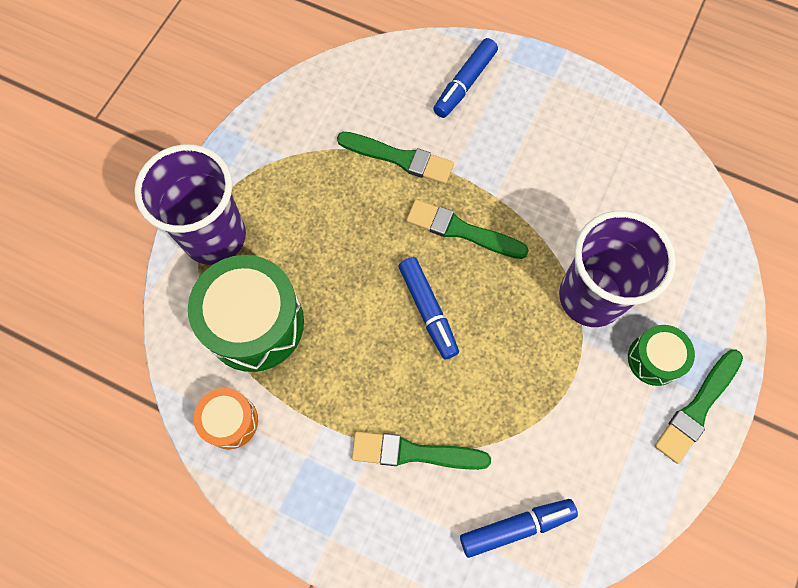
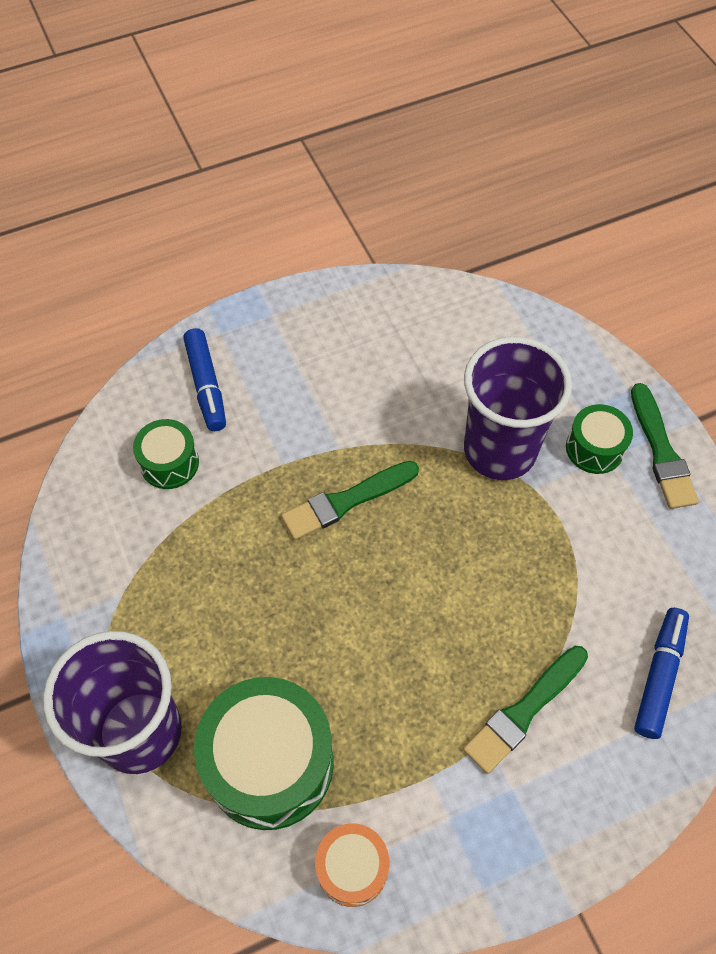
camera: 50 degrees left, 10 degrees down
(392, 109) = (169, 463): none -> green drum
(399, 158) = (224, 497): green brush -> none
(428, 310) = (398, 591): blue marker -> none

